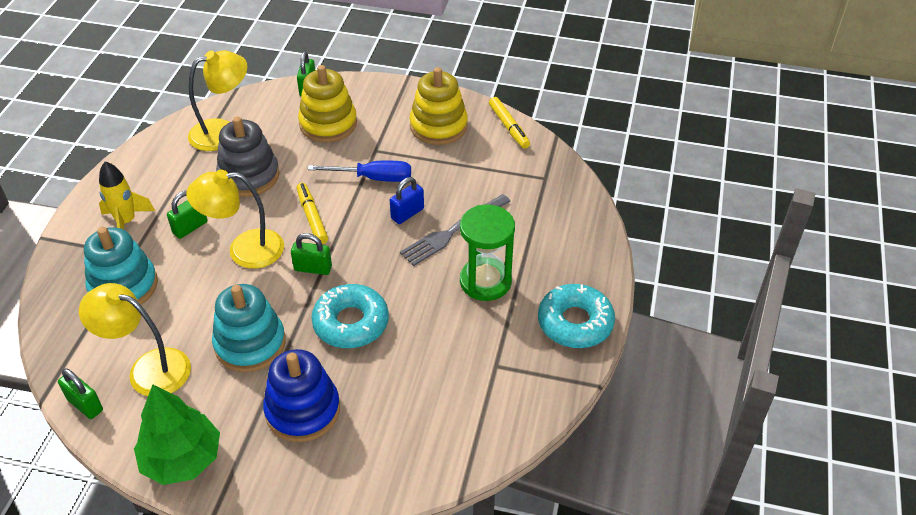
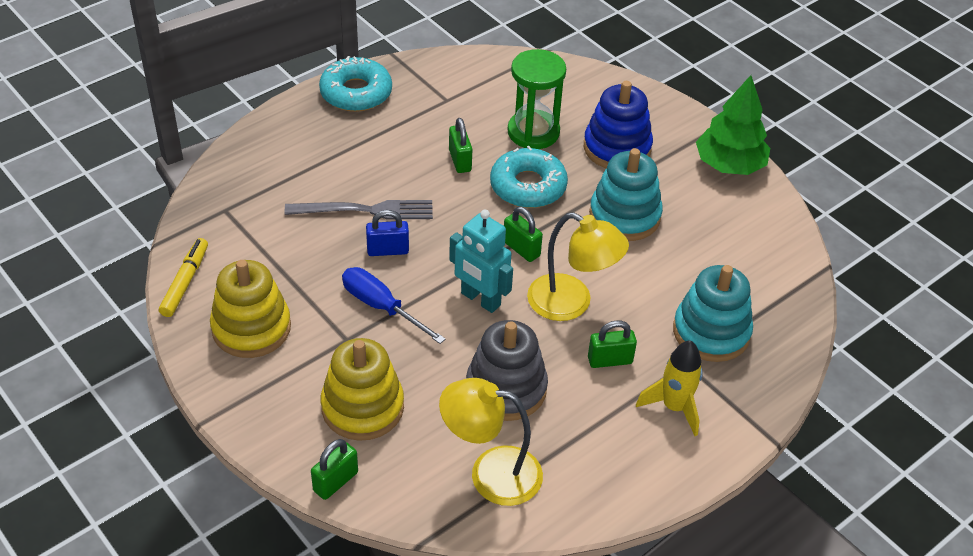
camera: 145 degrees left, 0 degrees up
(85, 405) = (791, 242): green padlock -> green padlock (460, 160)
(148, 368) = (724, 243): yellow lamp -> none
(312, 217) = (480, 299): yellow marker -> turquoise robot
(485, 281) = (387, 156): green hourglass -> green hourglass (533, 132)

